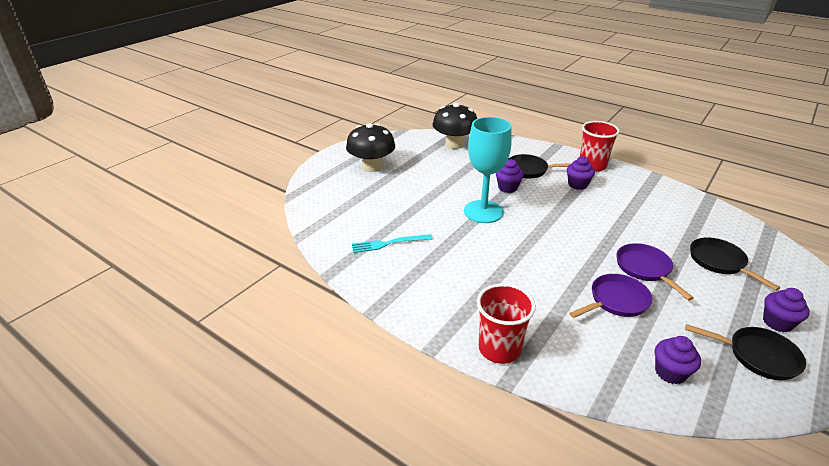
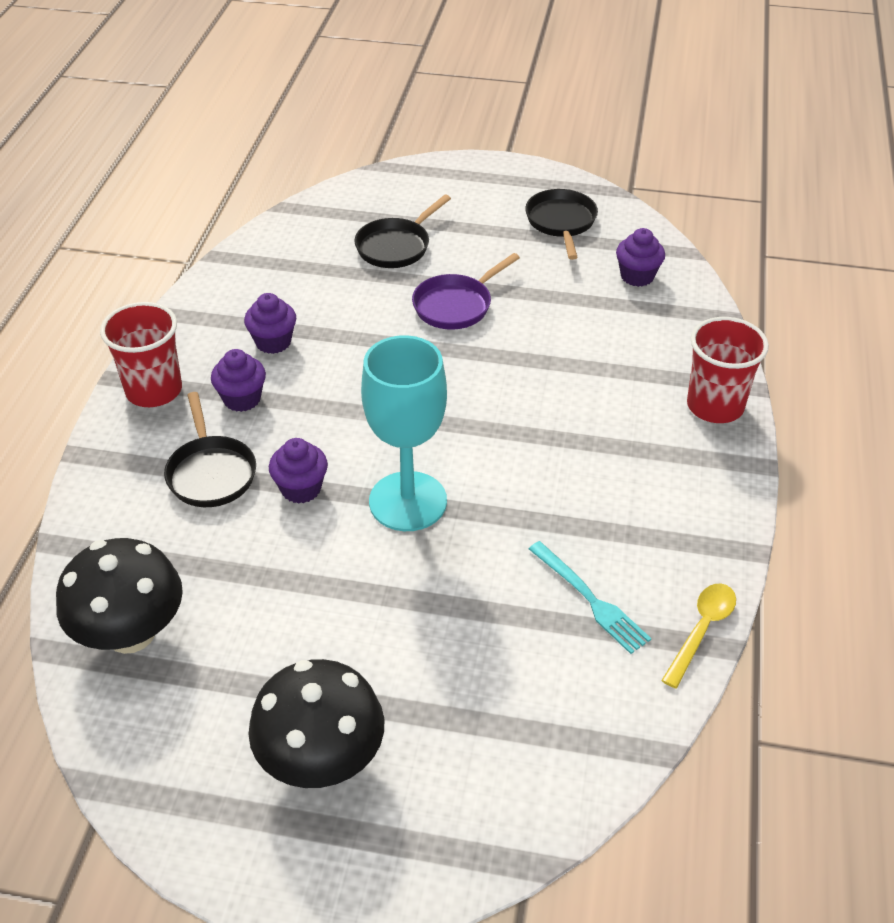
camera: 115 degrees left, 10 degrees up
(344, 270) = (701, 630): none -> yellow spoon
(616, 301) = (545, 323): purple pan -> none
(777, 322) = (493, 209): purple cupcake -> purple cupcake (273, 342)

